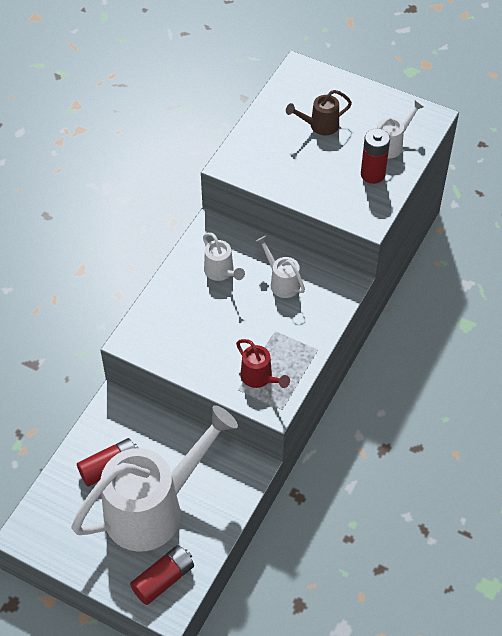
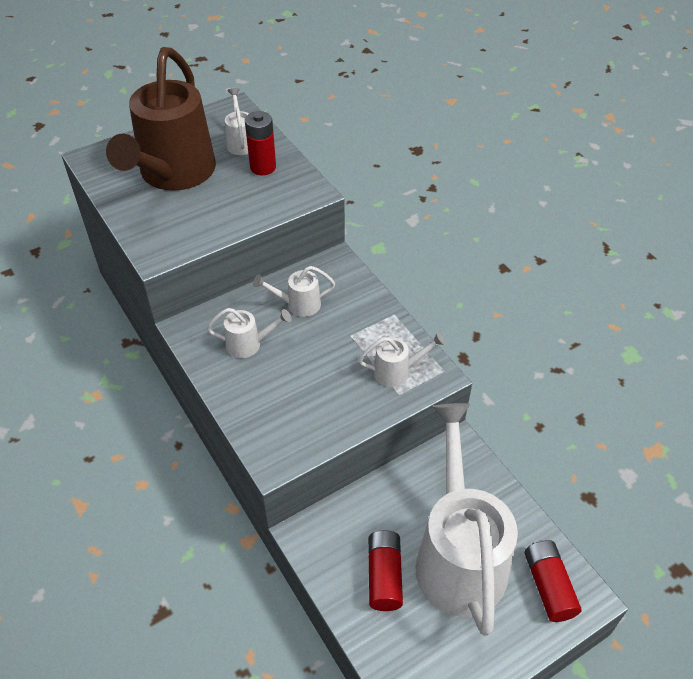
camera: 60 degrees left, 5 degrees down
(259, 378) = (397, 371): red watering can -> white watering can
(320, 126) = (173, 174): brown watering can -> brown watering can, size x2.39

